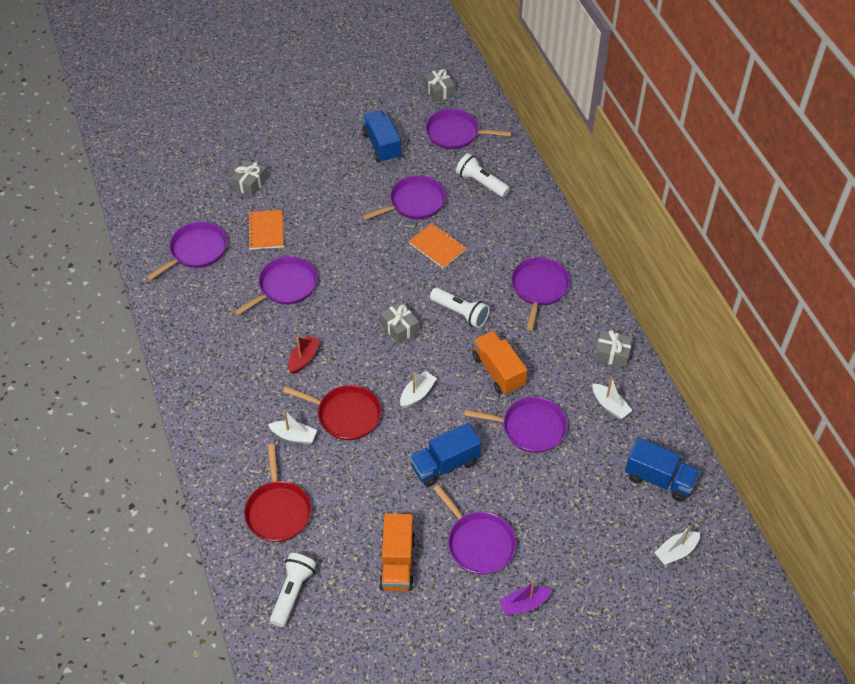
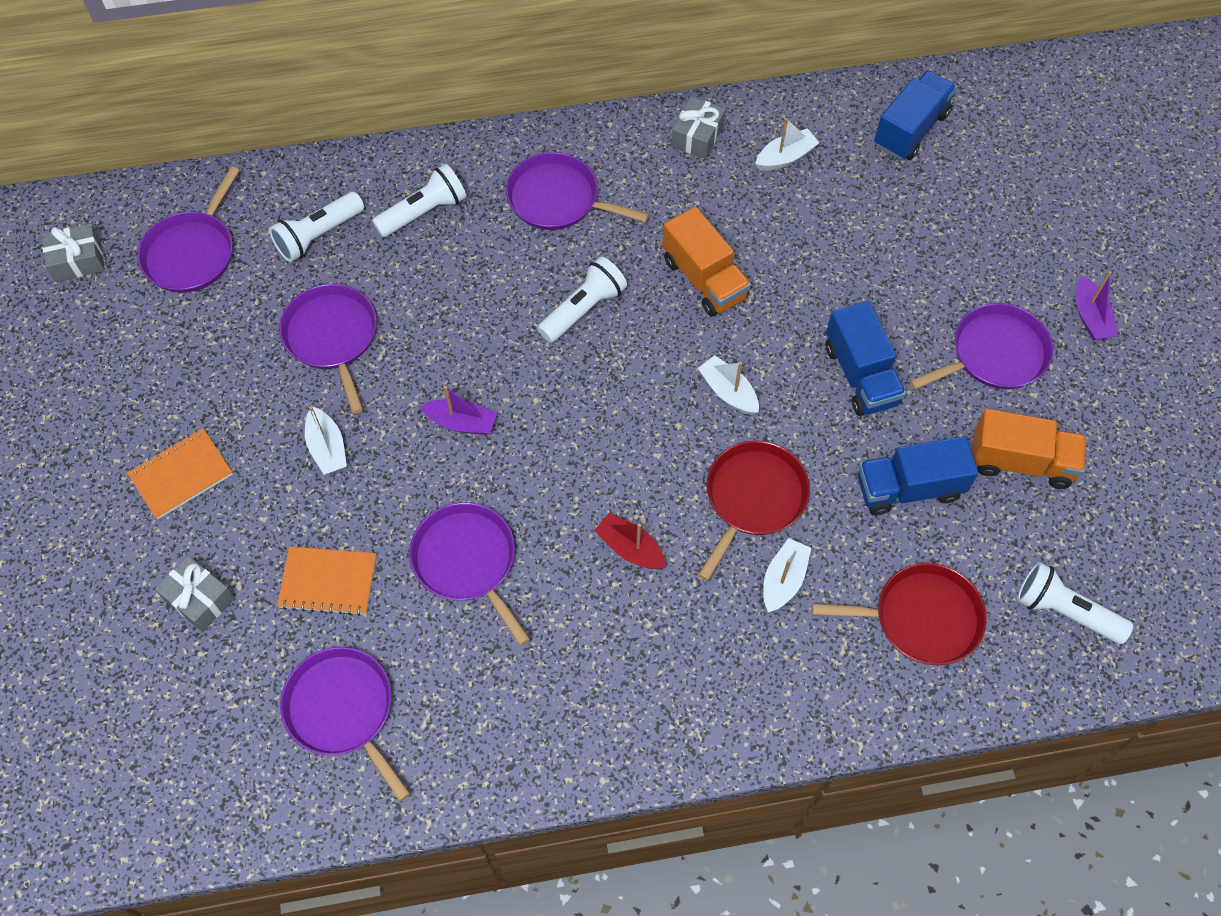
camera: 80 degrees left, 10 degrees up
(371, 269) = (461, 422): none -> purple boat
(382, 146) = (181, 367): blue truck -> blue truck (908, 488)
(399, 327) = (594, 398): grey gift -> none
(437, 246) = (439, 319): orange notebook -> orange notebook (181, 475)
(498, 371) = (704, 279): orange truck -> orange truck turned 105 degrees counterclockwise
(511, 226) = (424, 212): none -> white flashlight
(530, 428) = (810, 258): purple pan -> none
(676, 551) = (1019, 136): white boat -> white boat (327, 448)

